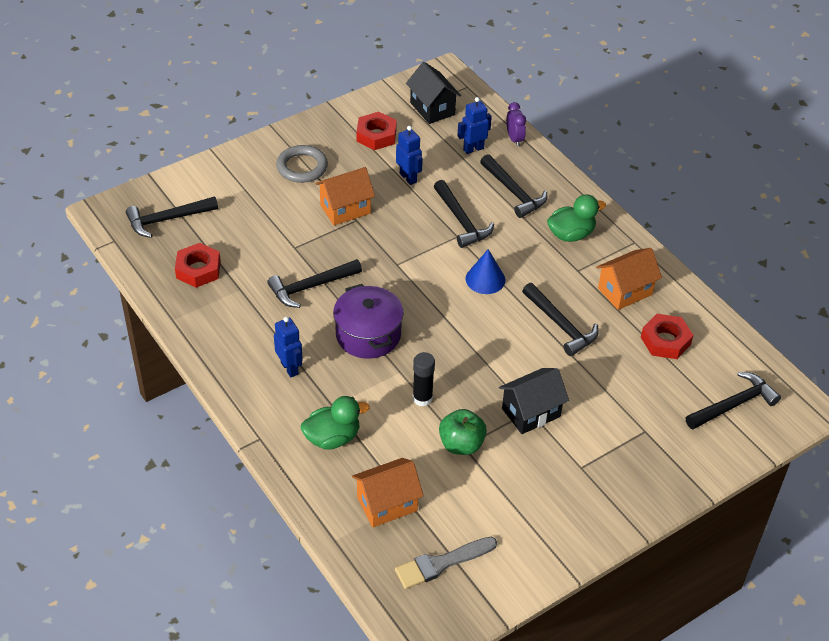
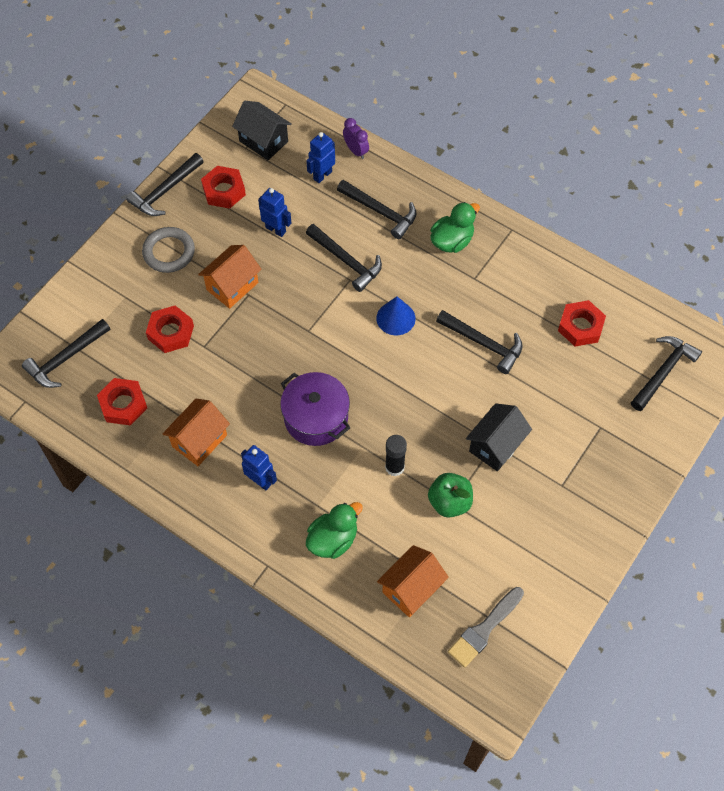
camera: 20 degrees left, 15 degrees up
(270, 228) = (170, 332): none -> red nut
(311, 287) = (239, 385): black hammer -> black hammer (165, 191)
(625, 291) = (524, 286): orange house -> orange house (199, 441)

